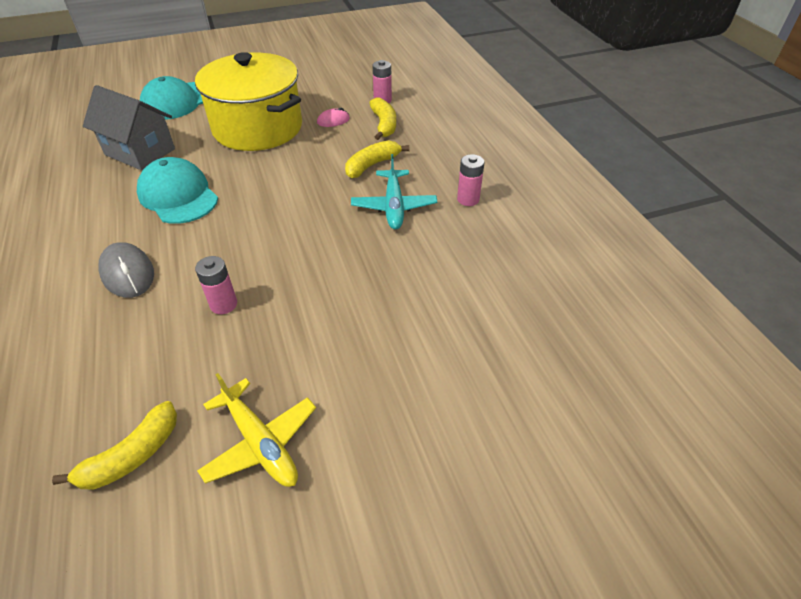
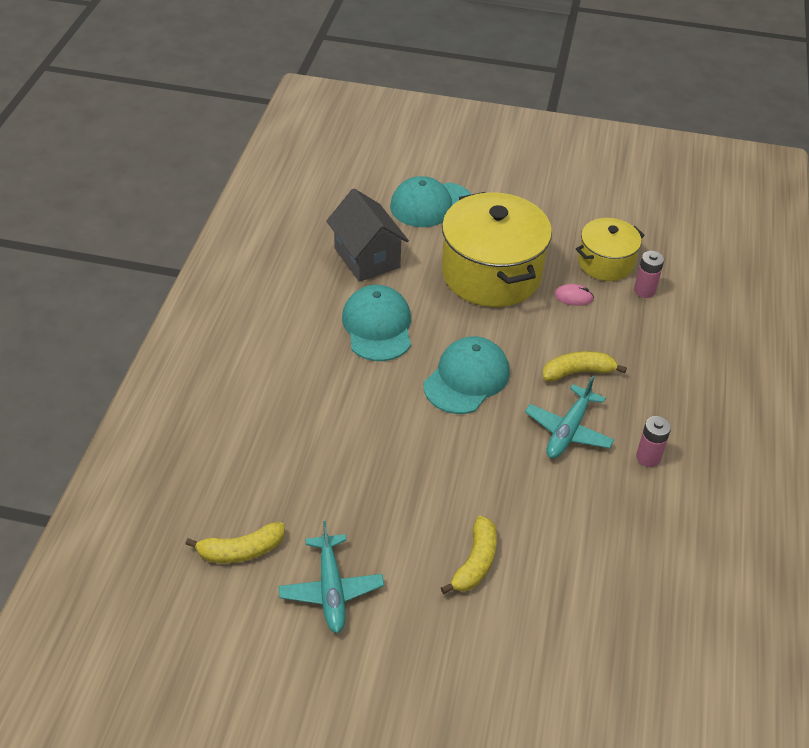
camera: 30 degrees right, 0 degrees up
(128, 273) = (301, 391): grey mouse -> none
(223, 304) = (362, 459): pink battery -> none
(260, 442) = (331, 589): yellow plane -> turquoise plane
(284, 203) = (467, 378): none -> turquoise cap
(342, 93) = (605, 263): none -> yellow pot
(384, 125) = (624, 325): yellow banana -> yellow banana (475, 563)

